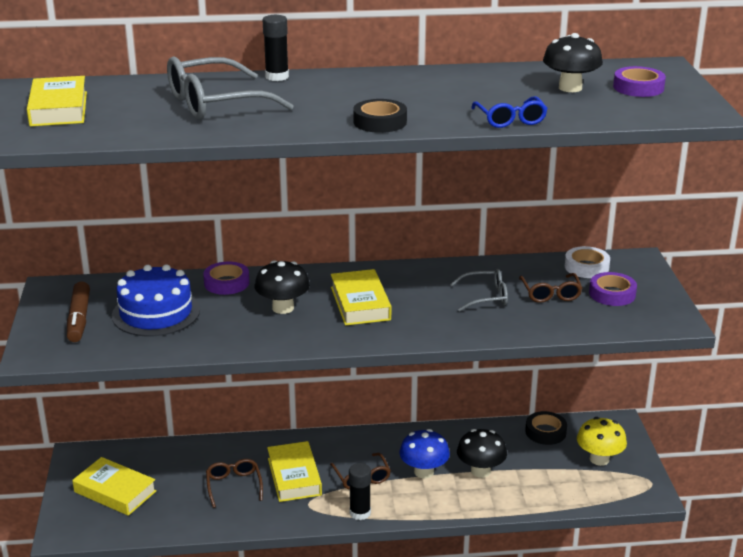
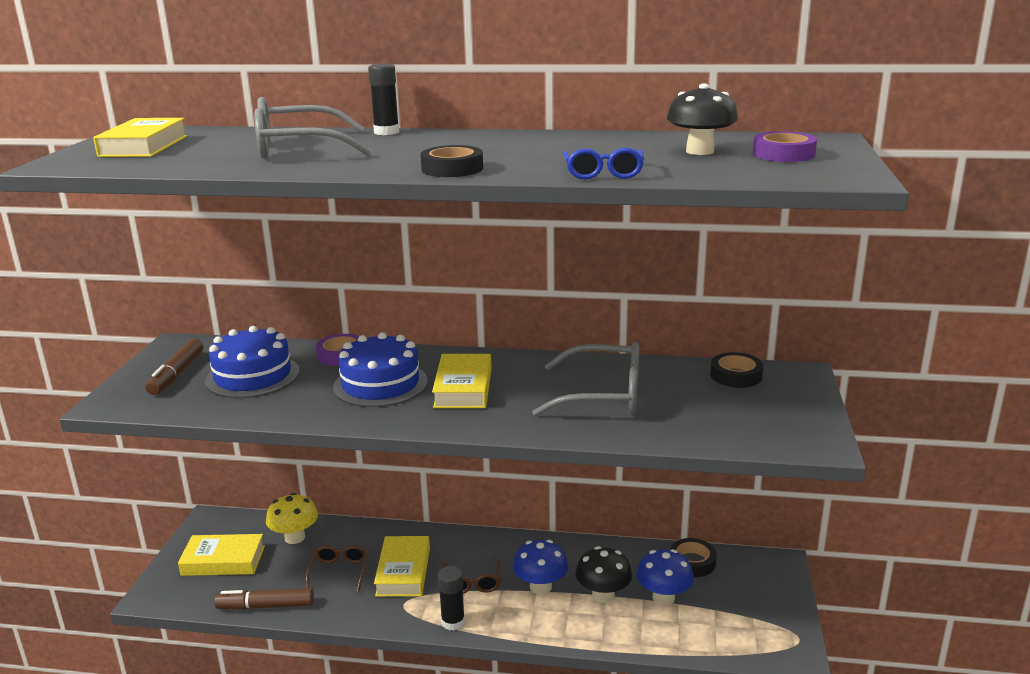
camera: 15 degrees right, 5 degrees down
(115, 491) = (223, 560): yellow book -> yellow book turned 45 degrees counterclockwise
(180, 525) = (265, 606): none -> brown marker
(283, 308) = (380, 384): black mushroom -> blue cake
(486, 297) = (604, 395): grey glasses -> grey glasses, size x1.77
(532, 465) = (663, 597): none -> blue mushroom
(551, 294) = (680, 399): brown glasses -> none
(586, 267) = (736, 375): white tape -> black tape
(599, 459) = (744, 602): yellow mushroom -> yellow mushroom (295, 537)
(612, 294) = (753, 406): purple tape -> none

